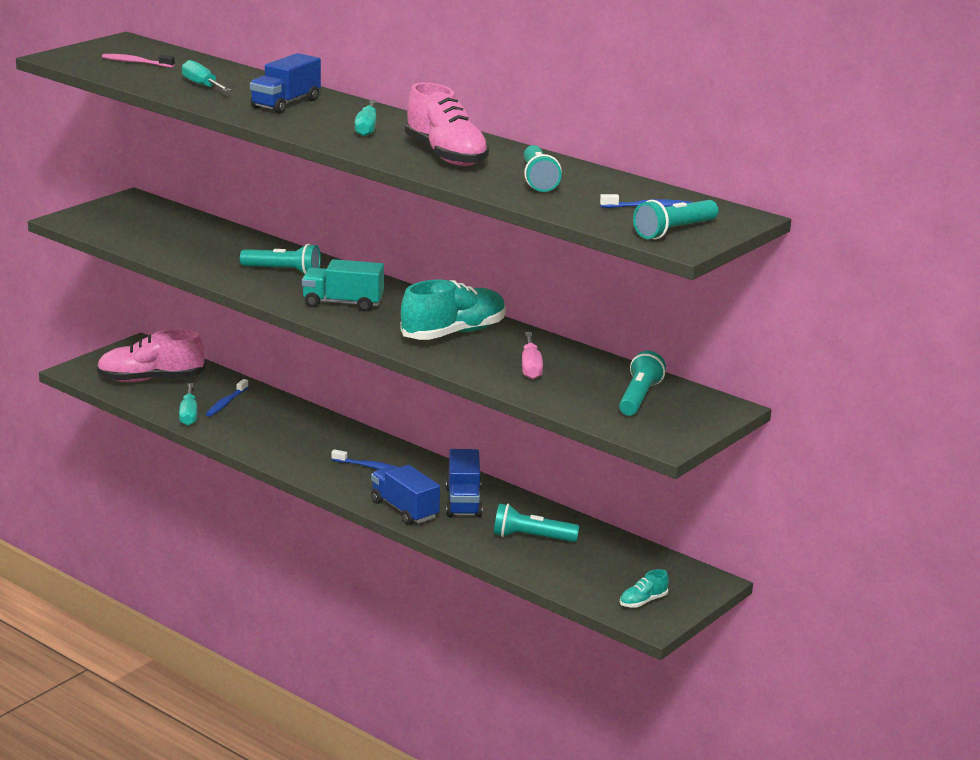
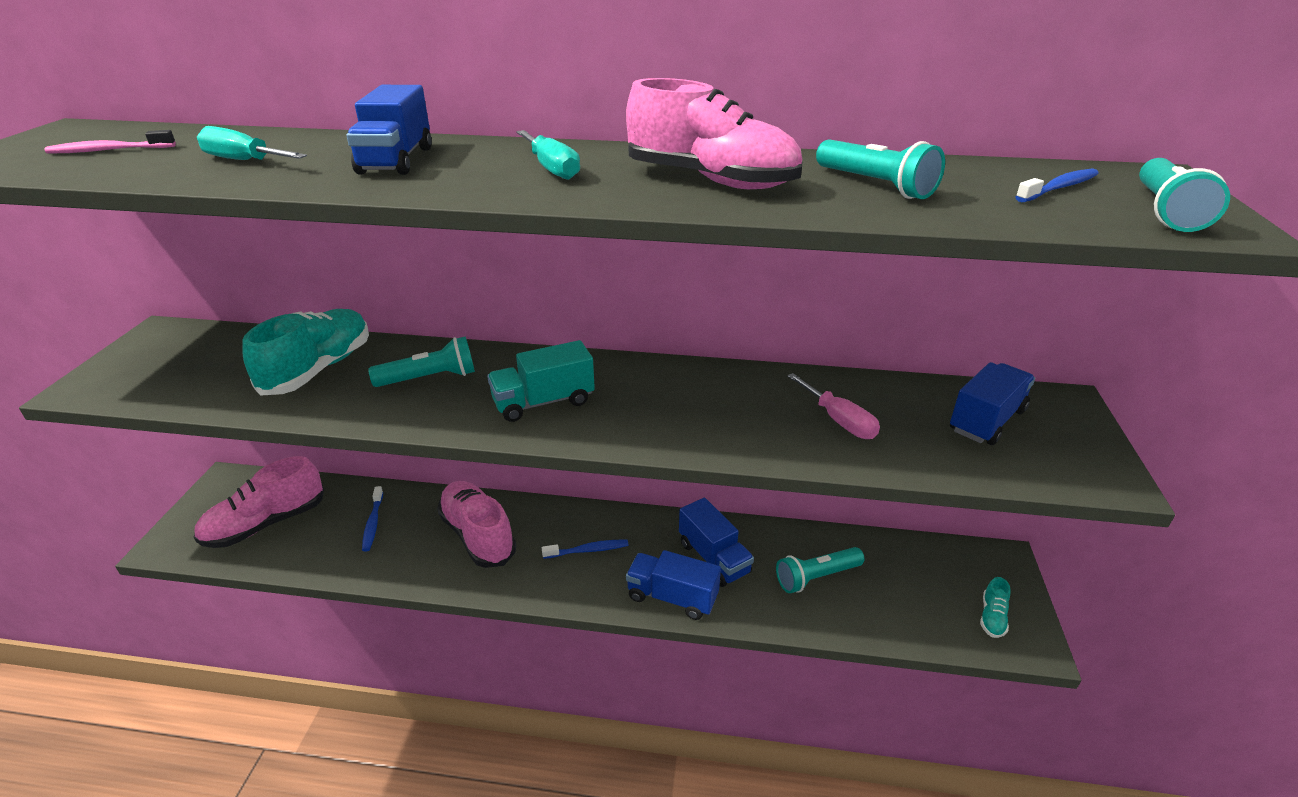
camera: 30 degrees left, 10 degrees up
(189, 415) = (342, 558): turquoise screwdriver -> none
(296, 433) = (478, 535): none -> pink shoe
(453, 333) = (706, 402): turquoise shoe -> turquoise shoe (318, 369)
(639, 397) = (986, 421): turquoise flashlight -> blue truck

